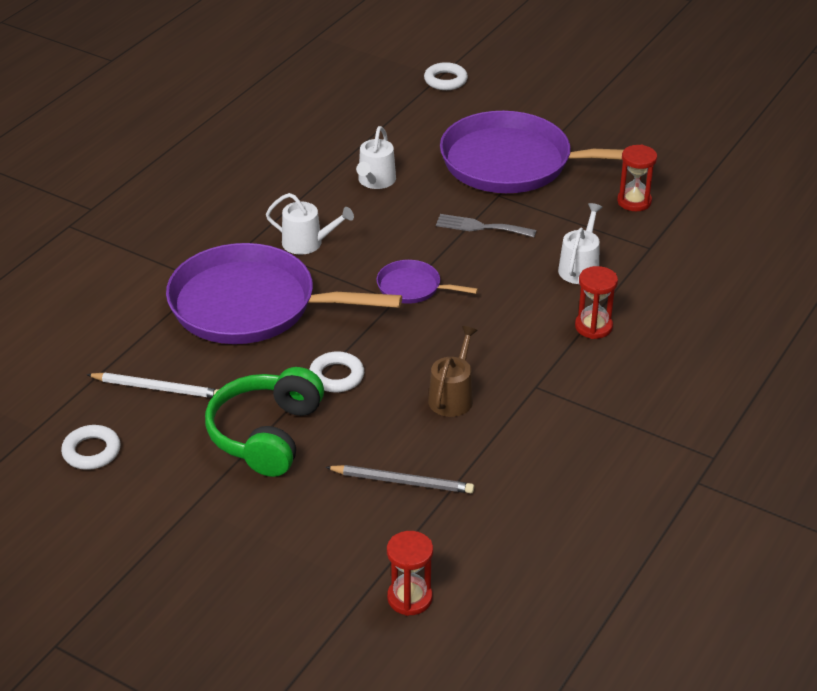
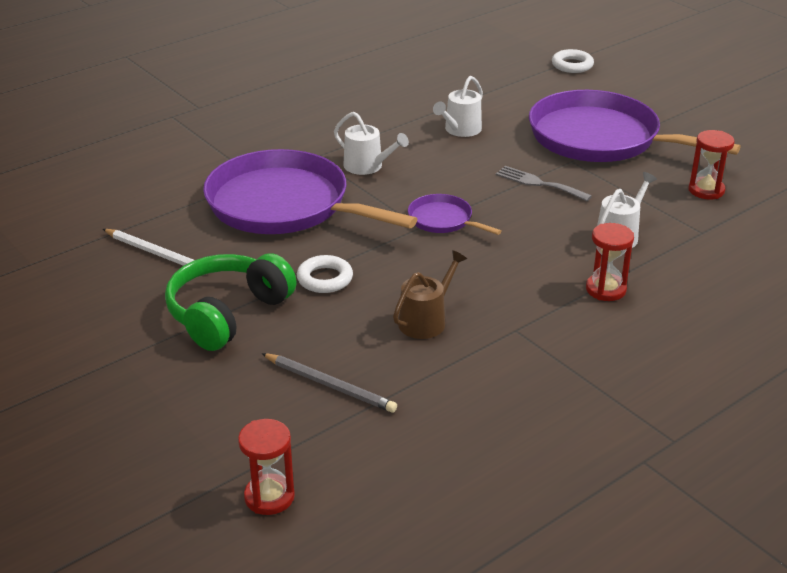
camera: 20 degrees right, 5 degrees down
(91, 451) = (64, 292): white ring -> none

